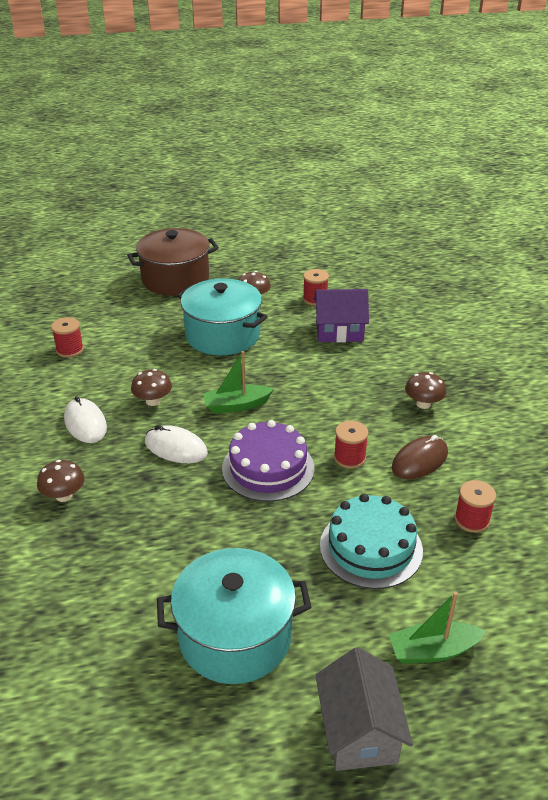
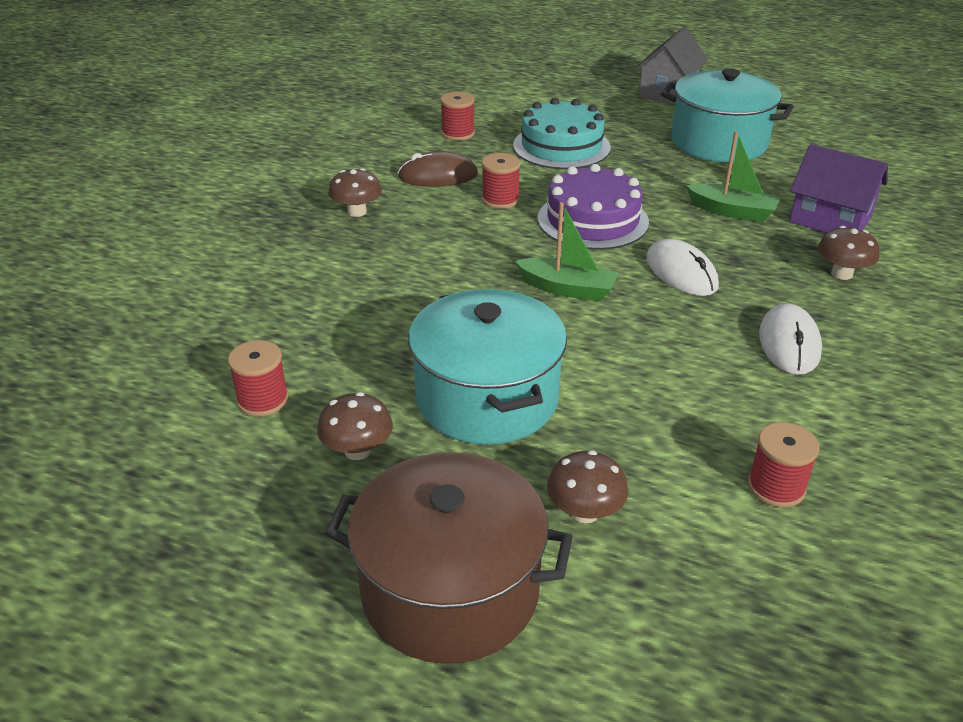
camera: 145 degrees left, 0 degrees up
(153, 401) = (676, 336): brown mushroom -> brown mushroom (585, 512)
(339, 331) = (313, 328): purple house -> purple house (830, 220)
(432, 650) = (582, 99): green boat -> green boat (732, 211)

